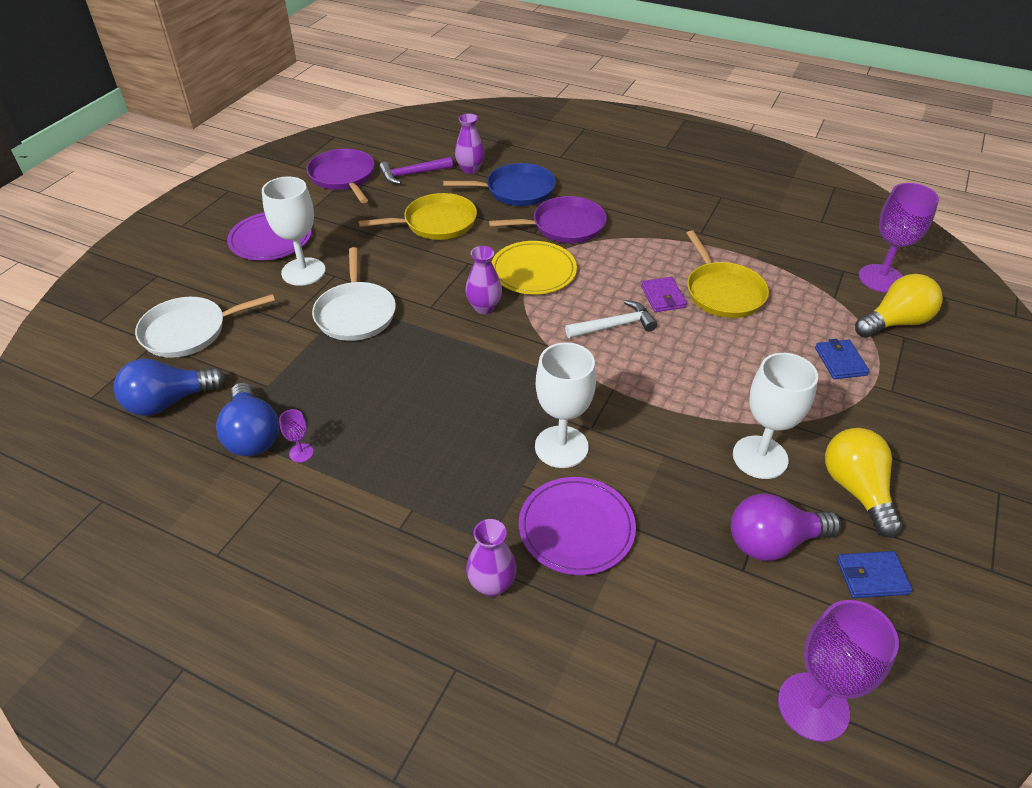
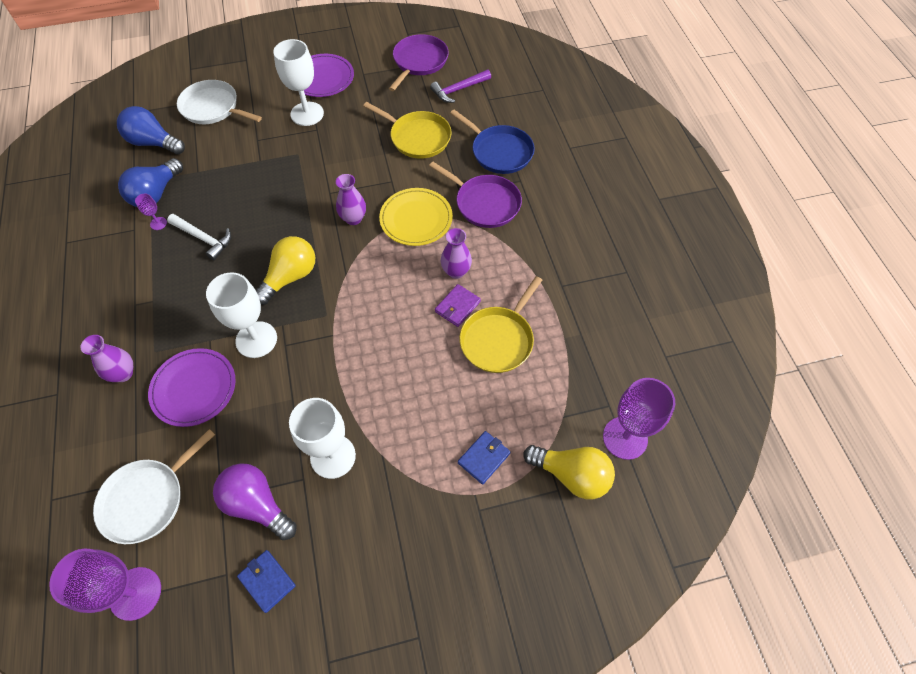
camera: 50 degrees right, 15 degrees up
(355, 313) = (291, 163): white pan -> white pan (147, 499)
(412, 174) = (458, 90): purple hammer -> purple hammer turned 60 degrees counterclockwise
(470, 169) = (497, 113): purple vase -> purple vase (456, 271)
(614, 326) = (398, 298): white hammer -> white hammer (203, 238)
(856, 490) = (346, 533): yellow light bulb -> yellow light bulb (290, 277)

